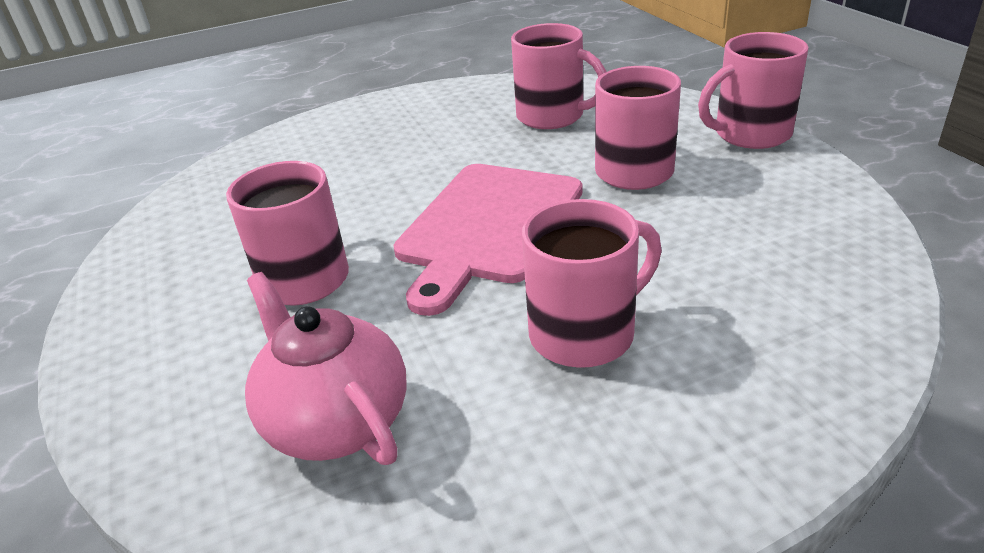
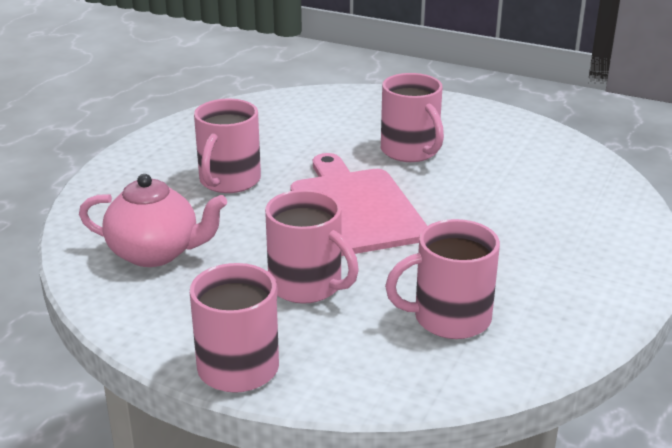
camera: 135 degrees right, 5 degrees down
(336, 421) = (298, 122): pink teapot -> pink teapot (156, 253)

